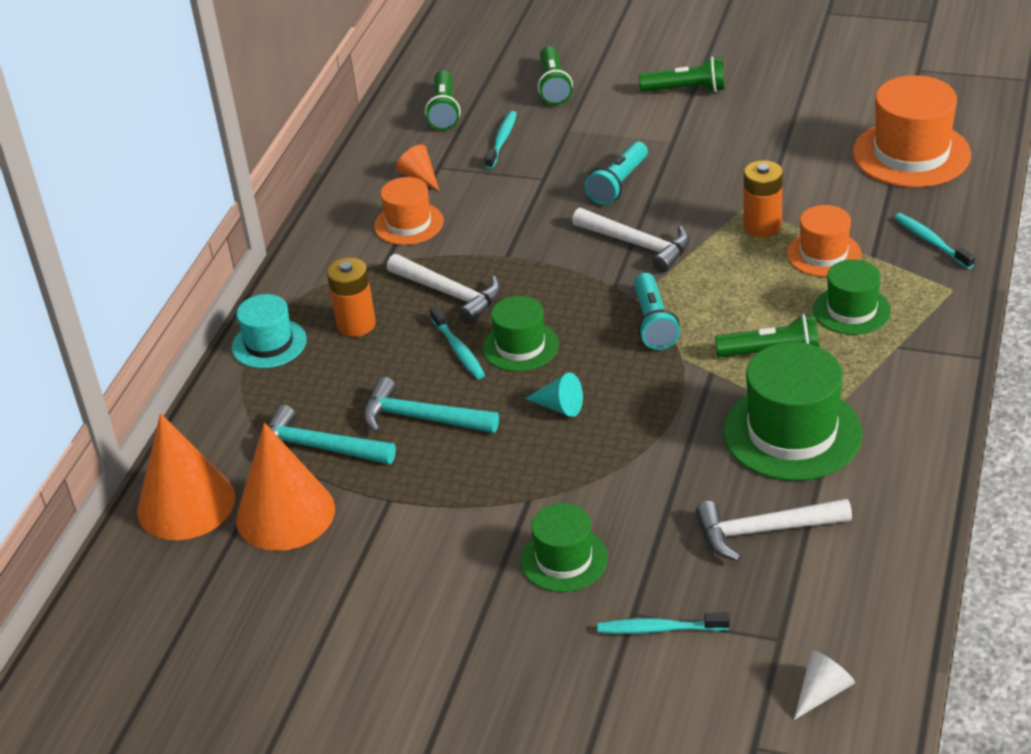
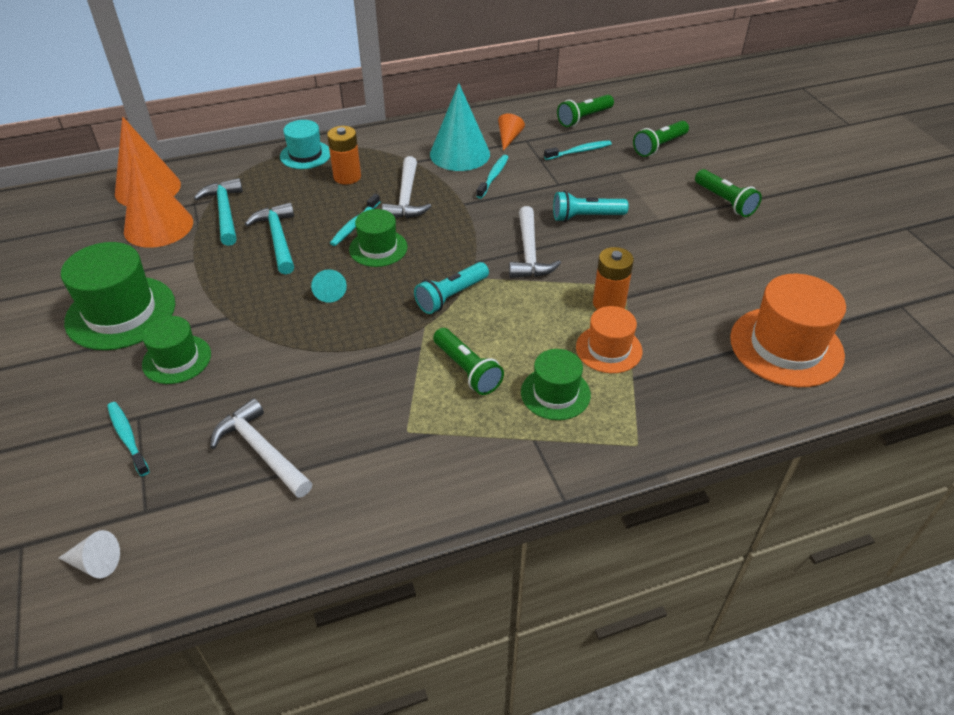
camera: 50 degrees right, 5 degrees up
(408, 224) = (460, 154): orange hat -> turquoise cone
(792, 432) = (383, 420): green hat -> green hat (121, 313)
(931, 242) = (685, 405): turquoise toothbrush -> turquoise toothbrush (493, 177)

